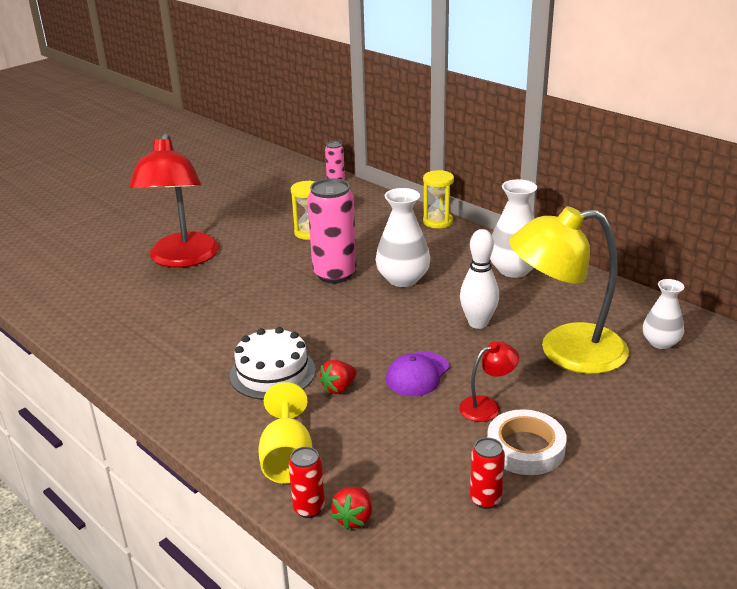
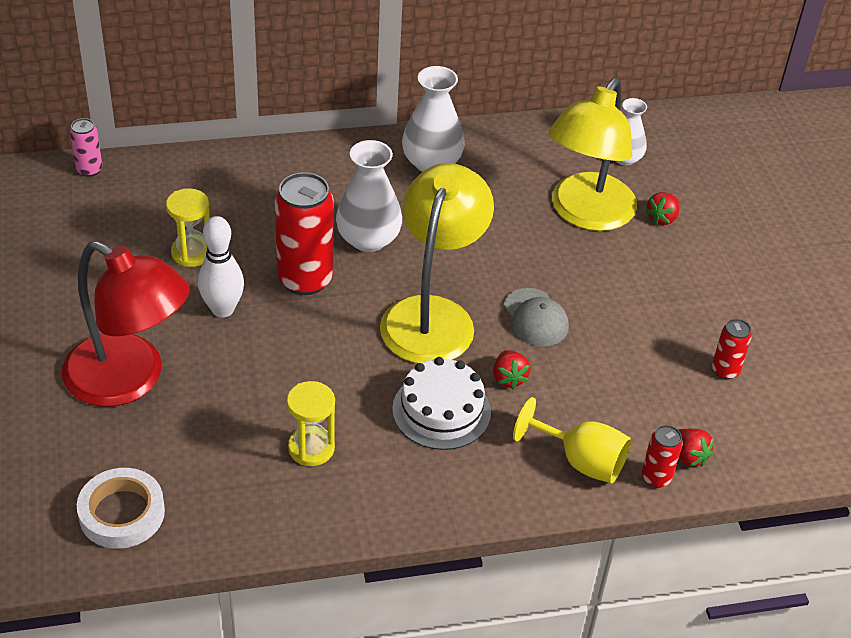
camera: 60 degrees left, 15 degrees up
(334, 274) = (305, 279): pink can -> red can
(363, 331) = (432, 315): none -> yellow lamp
(417, 374) = (535, 318): purple cap -> grey cap
(437, 222) = (283, 153): yellow hourglass -> yellow hourglass (311, 448)
(478, 323) = (495, 237): white bowling pin -> white bowling pin (222, 309)
(487, 406) = (617, 303): red lamp -> none
(525, 448) = (686, 314): white tape -> white tape (122, 513)
(622, 389) = (662, 218): none -> red strawberry

